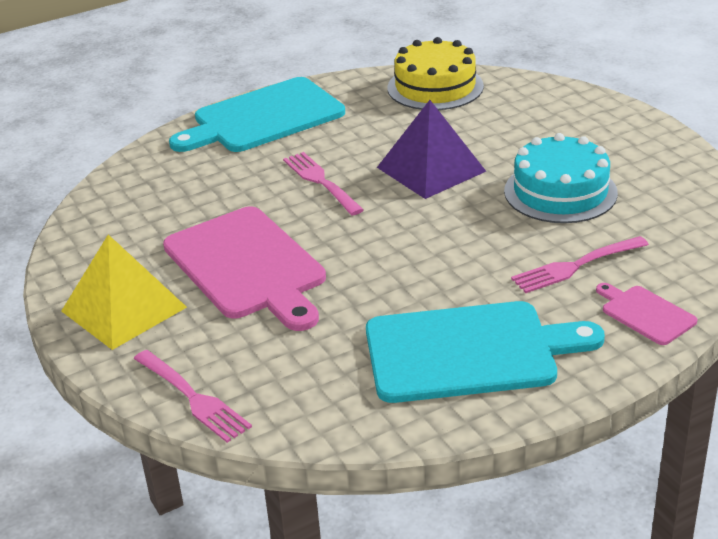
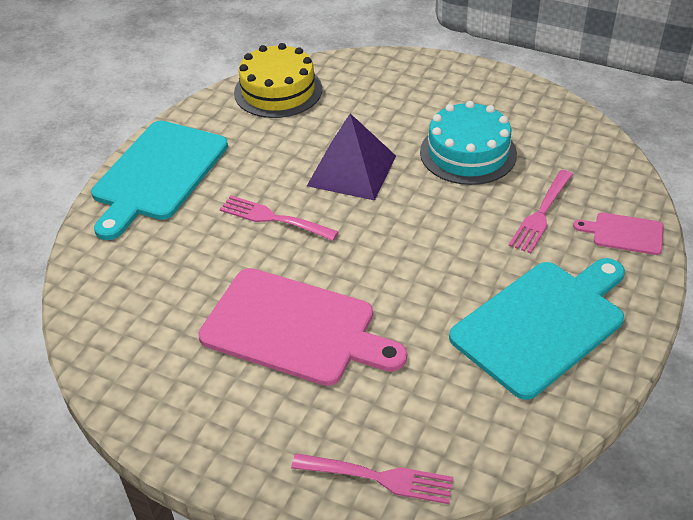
camera: 35 degrees left, 10 degrees up
(123, 309) = (227, 423): yellow pyramid -> none

